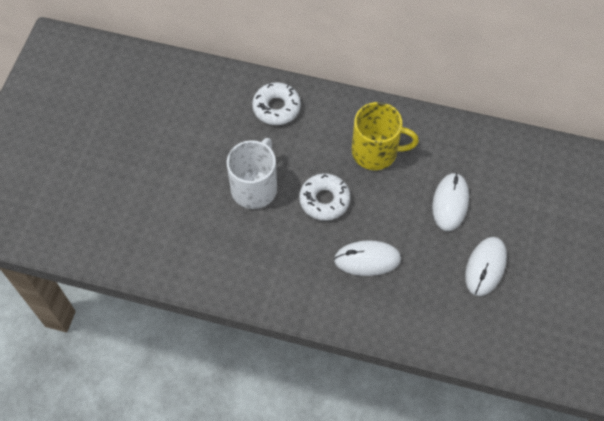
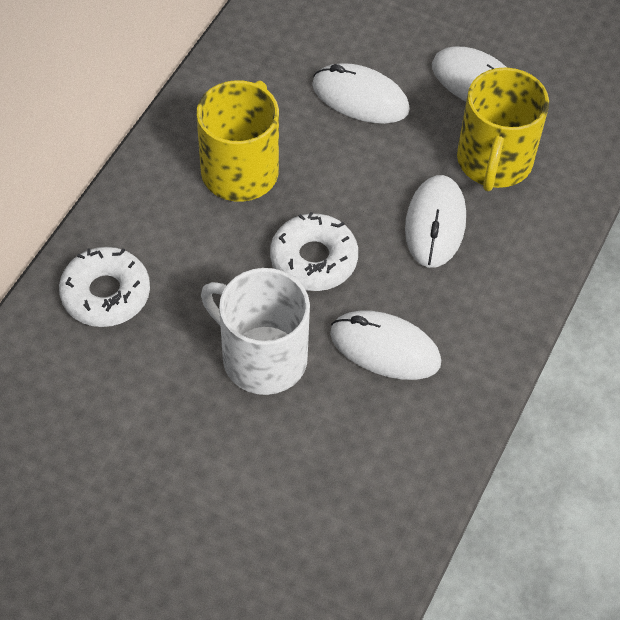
camera: 80 degrees left, 5 degrees down
(274, 246) = (385, 348): none -> white mouse
(425, 286) = (494, 161): none -> yellow mug

